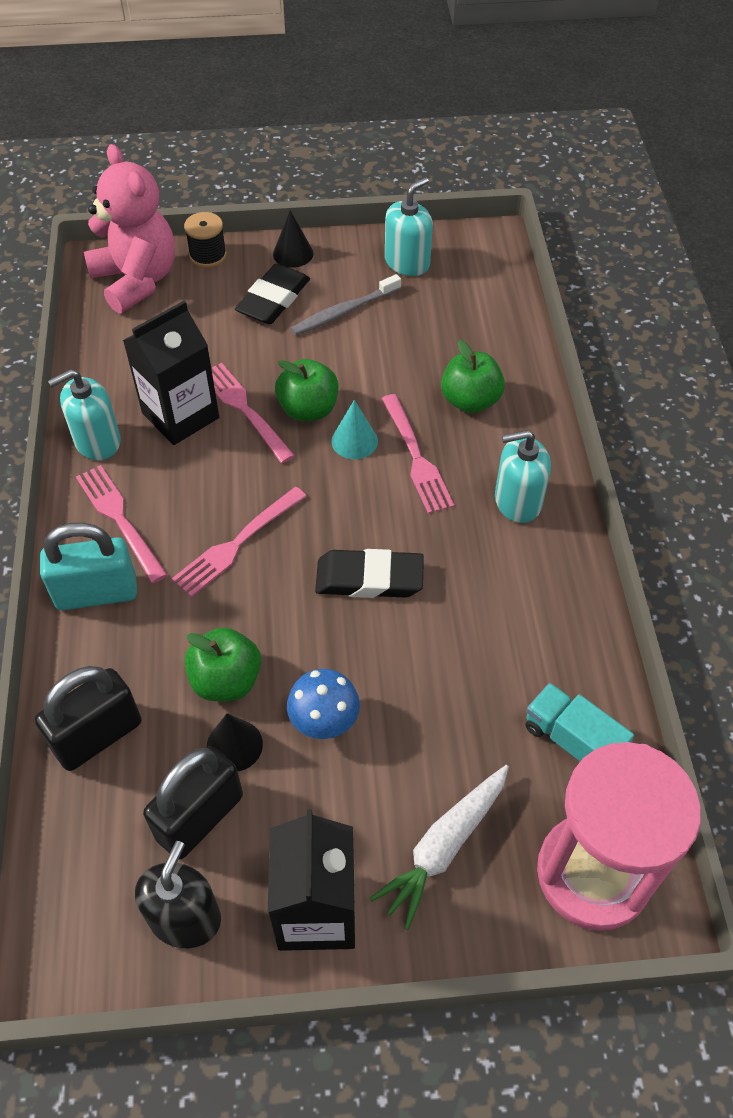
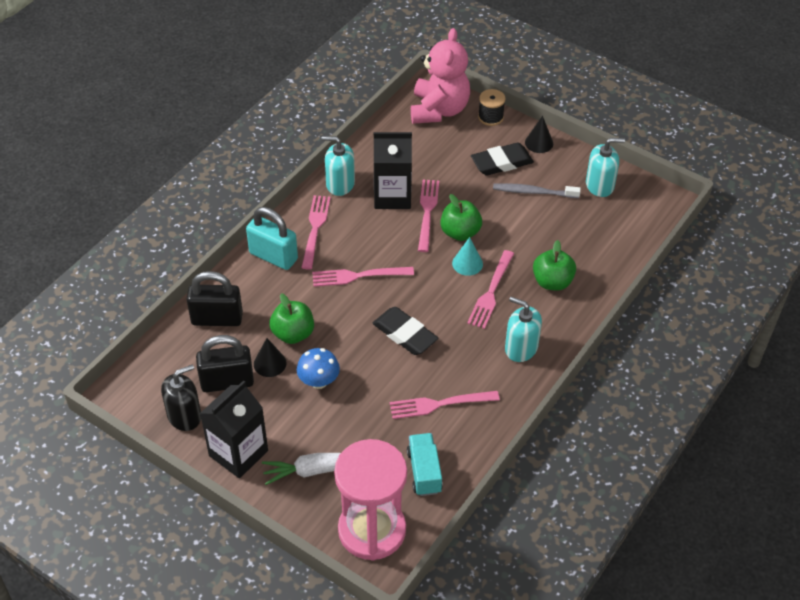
camera: 40 degrees right, 5 degrees down
(500, 638) = (439, 404): none -> pink fork

